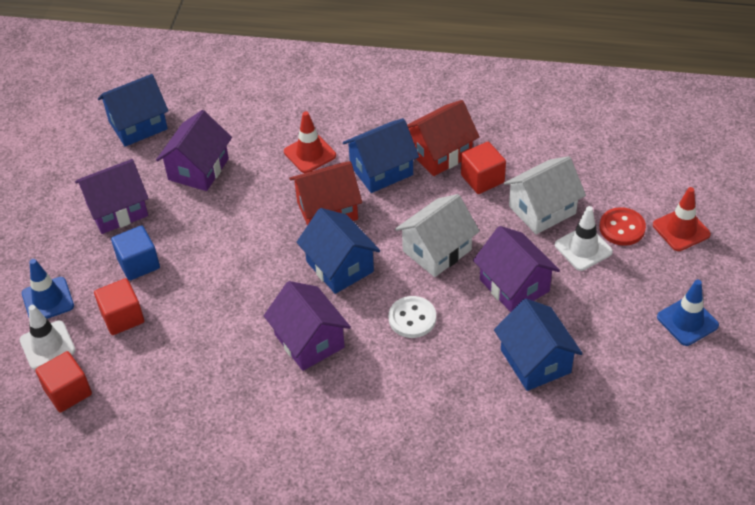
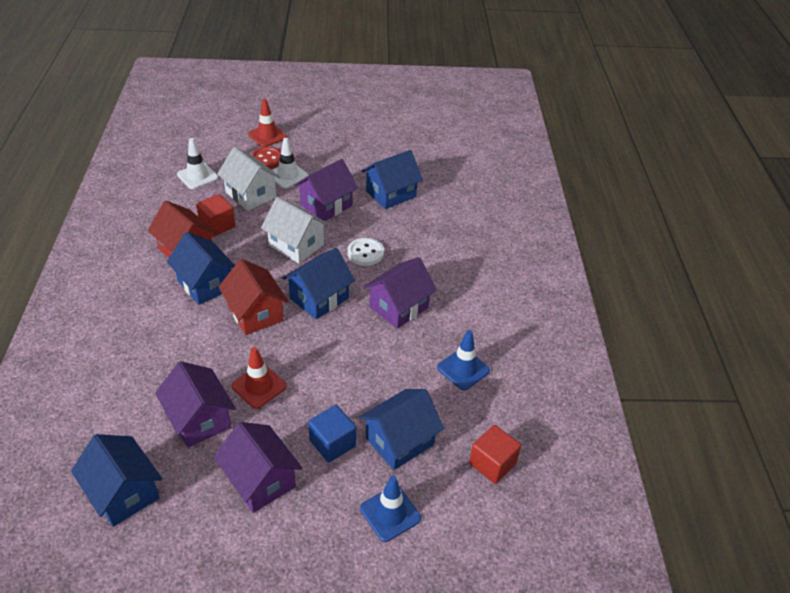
camera: 105 degrees left, 5 degrees down
(47, 345) = (445, 496): white traffic cone -> white traffic cone (197, 176)
(122, 317) = (400, 441): red cube -> blue house
(198, 169) = (199, 419): purple house -> purple house turned 45 degrees clockwise
(310, 154) = (181, 334): red traffic cone -> red traffic cone (259, 386)
(687, 321) = (345, 135): blue traffic cone -> blue traffic cone (463, 369)

